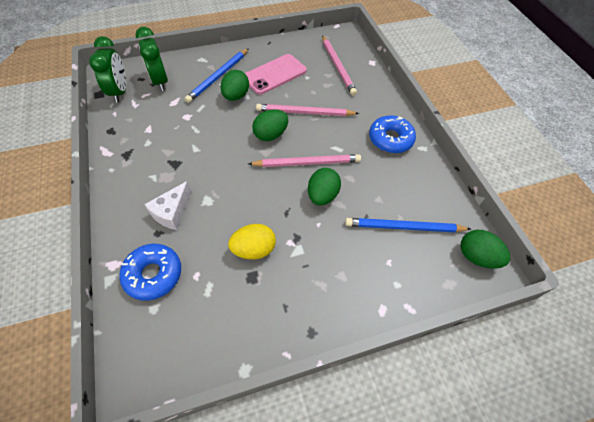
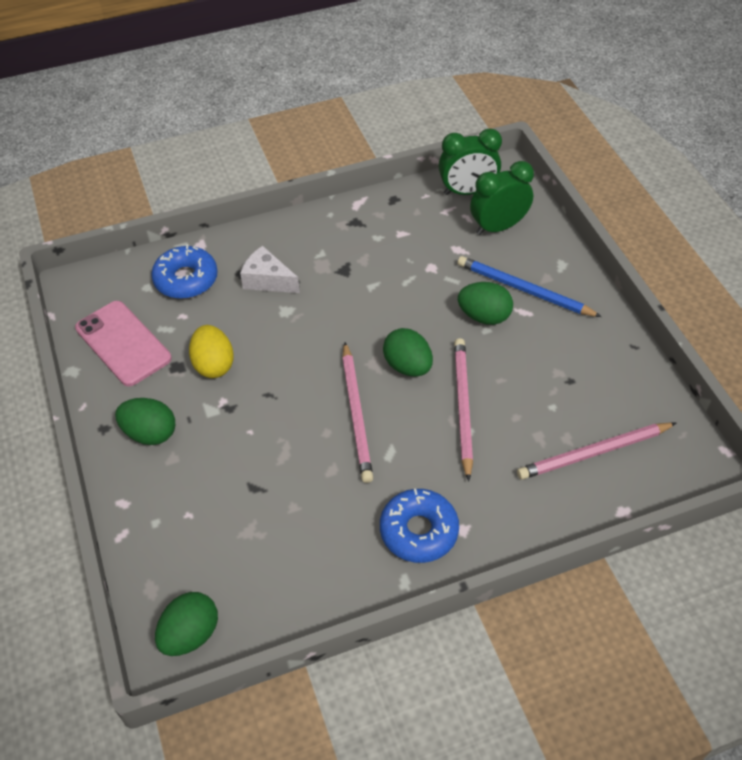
camera: 90 degrees right, 5 degrees down
(274, 74) = (548, 360): pink phone -> pink phone (123, 343)
(322, 195) = (297, 434): green egg -> green egg (150, 433)
(404, 227) = (243, 538): blue pencil -> none

